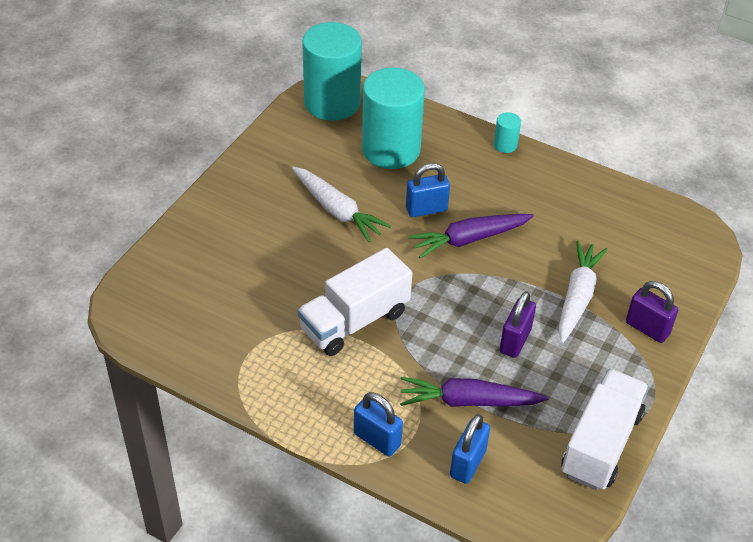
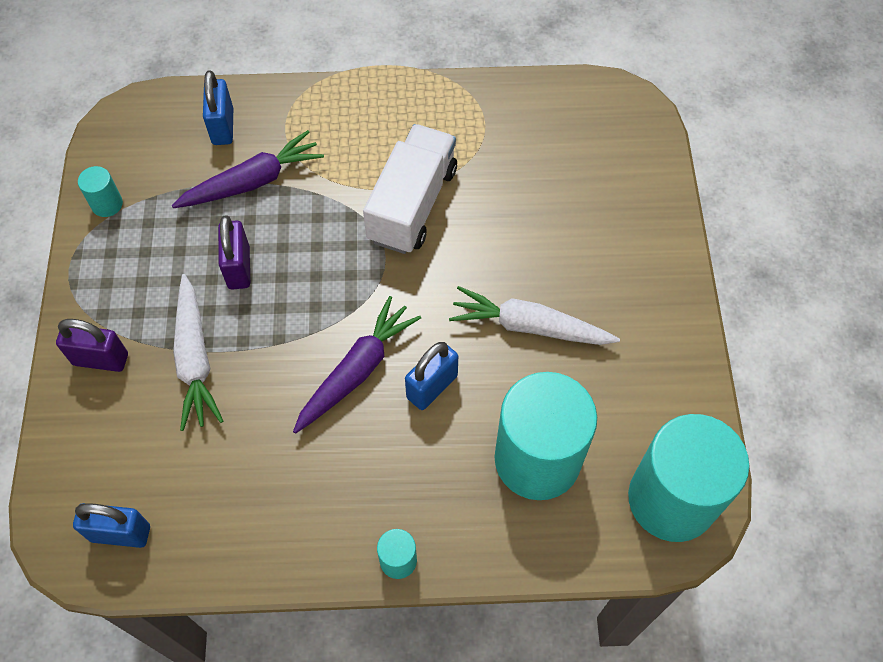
camera: 150 degrees right, 15 degrees up
(377, 439) = (314, 108): blue padlock -> blue padlock (120, 533)
(601, 444) = (107, 204): white truck -> turquoise cylinder

